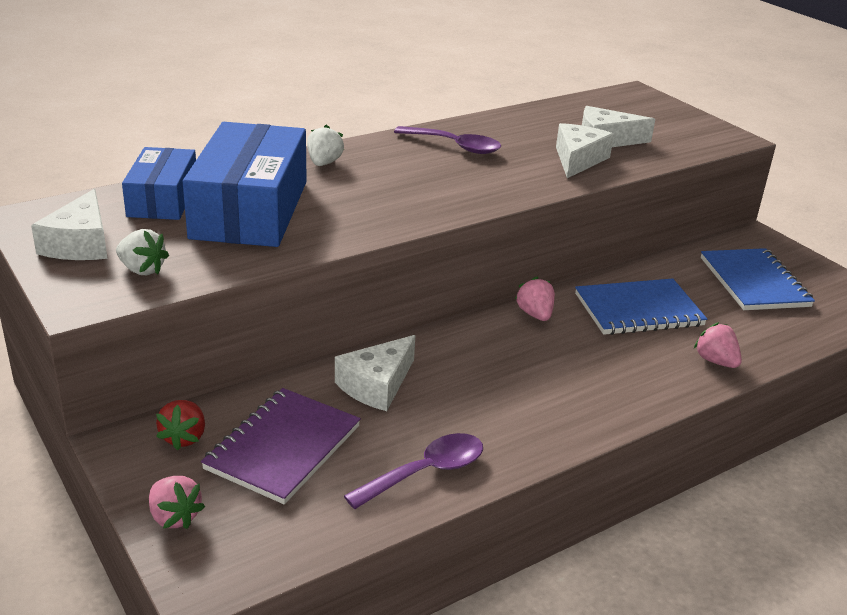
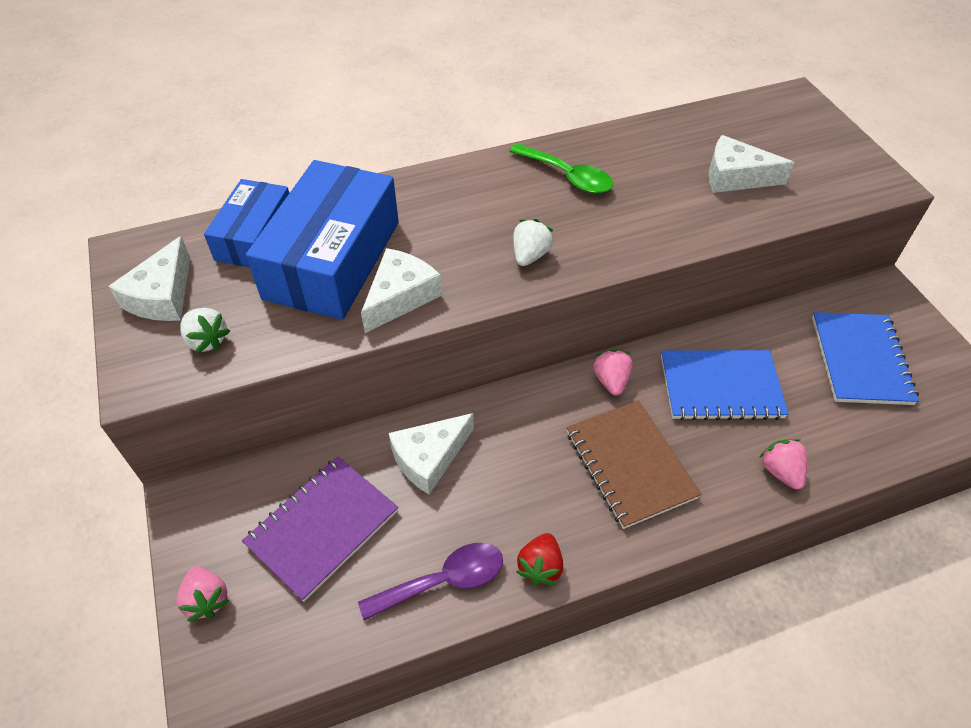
camera: 15 degrees right, 20 degrees up
(184, 437) = (239, 501): red strawberry -> red strawberry (540, 567)
(324, 163) = (425, 194): white strawberry -> white strawberry (530, 255)
(454, 146) = (567, 176): purple spoon -> green spoon
(576, 370) = (630, 465): none -> brown notebook
(578, 160) = (694, 208): white cheese -> white cheese (400, 297)

